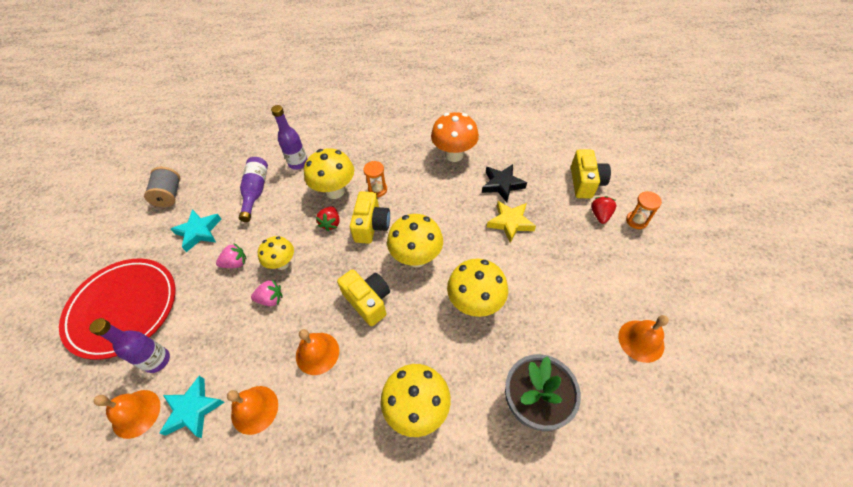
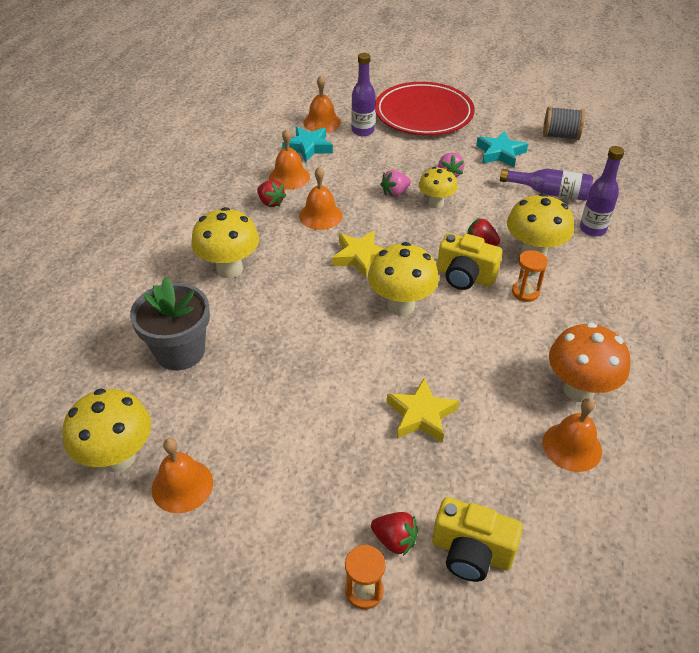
camera: 105 degrees right, 10 degrees down
(271, 299) = (395, 193): pink strawberry -> pink strawberry turned 45 degrees clockwise
(304, 411) = (271, 202): none -> red strawberry
(368, 301) = (360, 257): yellow camera -> yellow star
(475, 303) = (315, 341): yellow mushroom -> yellow mushroom (118, 458)
(496, 153) = (572, 446): none -> orange bell
(502, 185) = (498, 430): black star -> none

